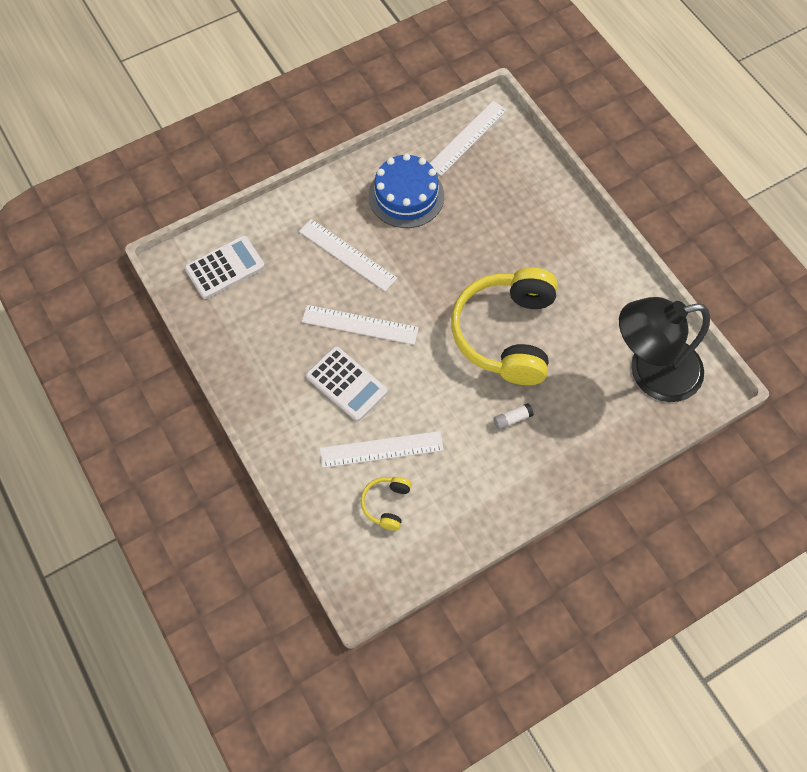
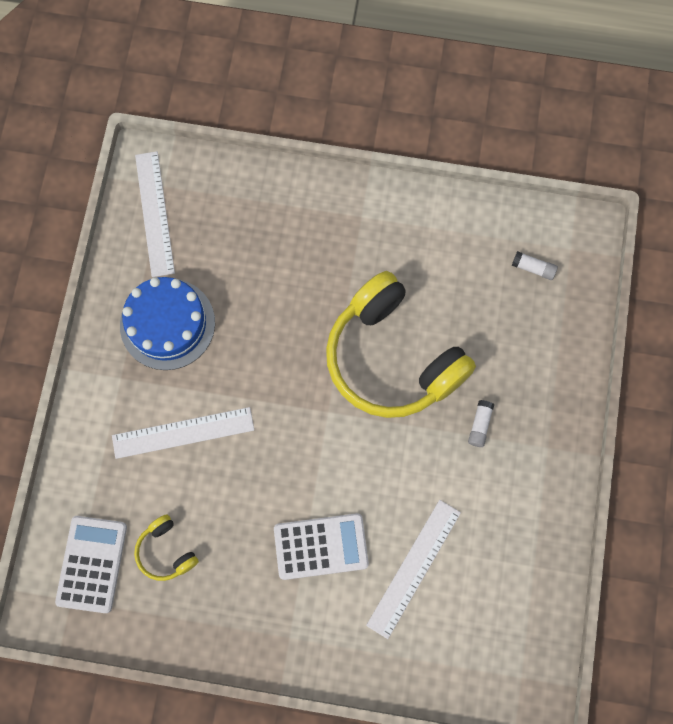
camera: 50 degrees left, 10 degrees up
(360, 324) = (269, 482): white ruler -> none
(386, 504) = (471, 608): yellow headphones -> yellow headphones (166, 551)
(651, 372) = (533, 268): black lamp -> white glue stick

